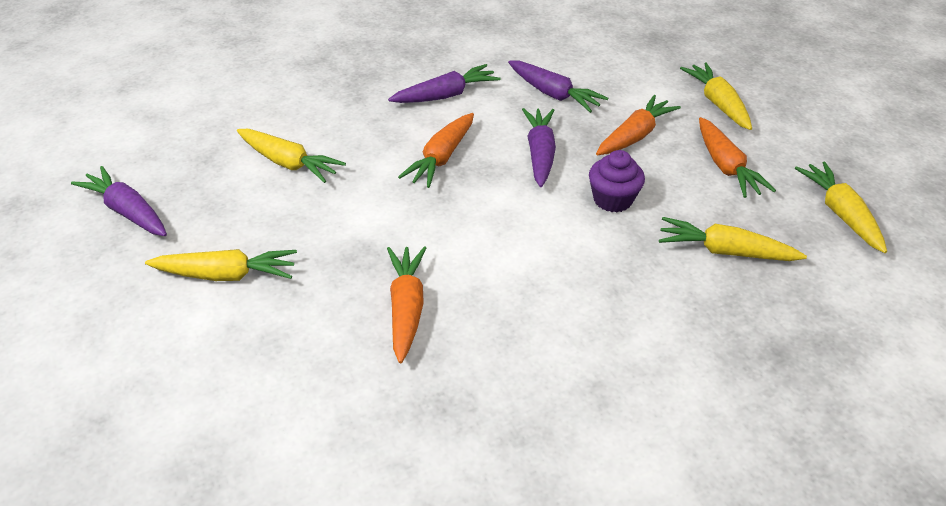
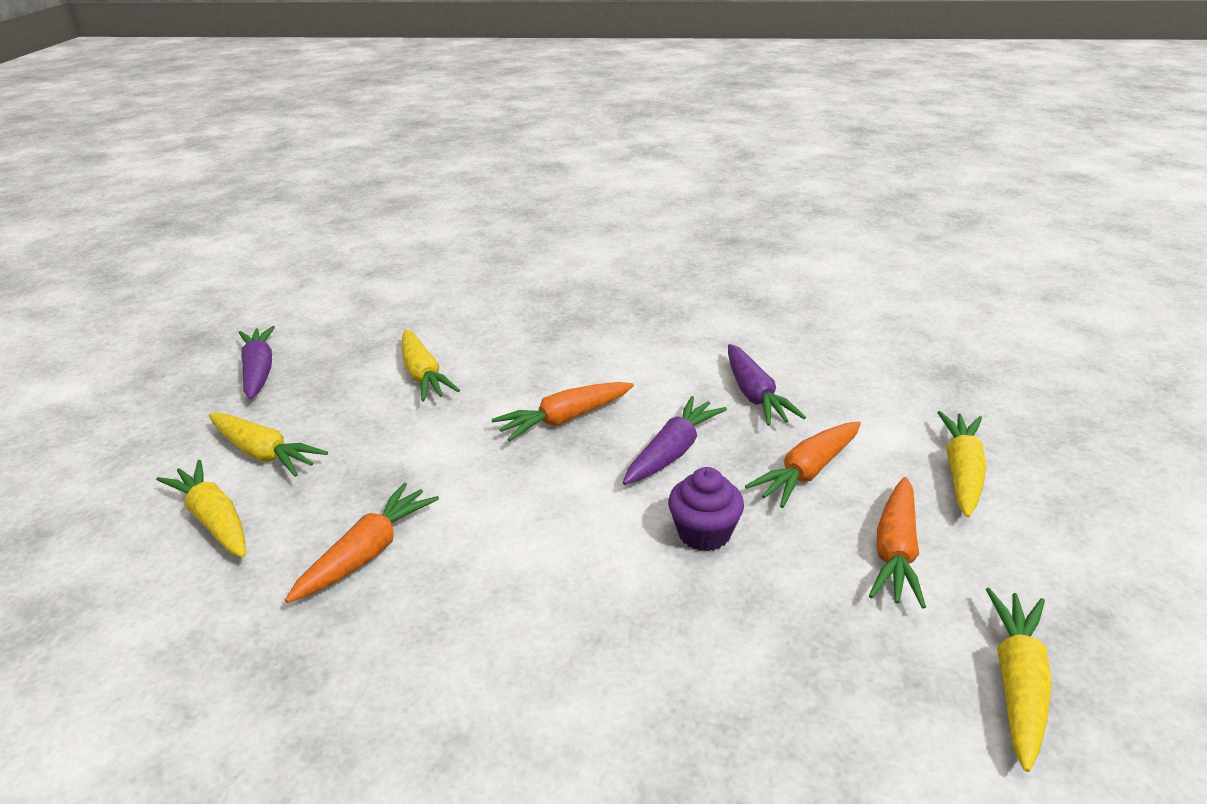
camera: 35 degrees right, 10 degrees down
(445, 95) = (636, 361): purple carrot -> none
(634, 136) = (807, 472): orange carrot -> orange carrot turned 150 degrees clockwise
(725, 251) = (786, 656): yellow carrot -> yellow carrot (214, 520)

